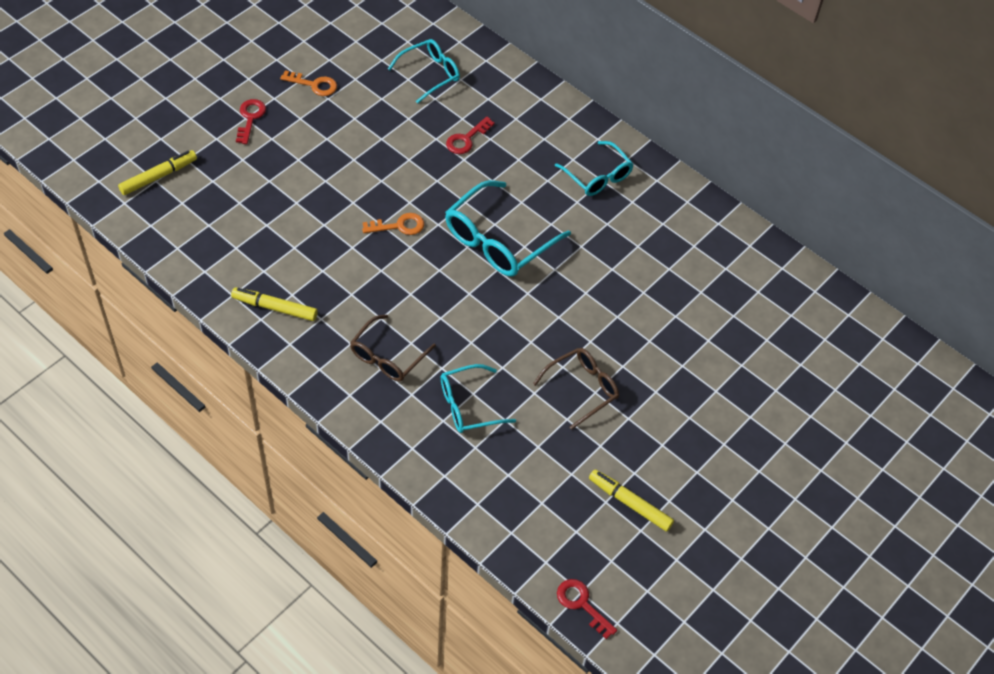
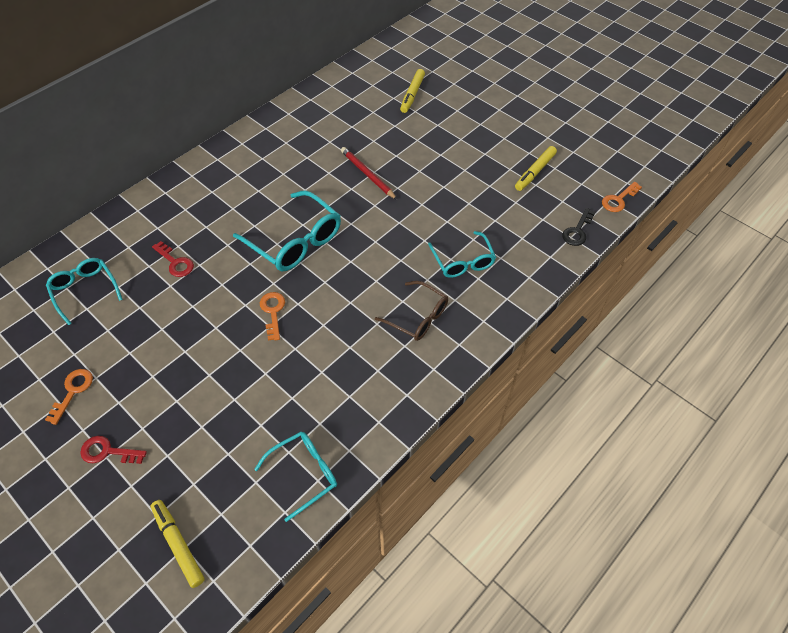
camera: 85 degrees left, 0 degrees up
(275, 308) = (365, 410): yellow marker -> yellow marker (412, 94)
(521, 542) = (577, 231): none -> black key
(582, 389) = (441, 193): brown glasses -> none
(582, 604) = (618, 200): red key -> orange key
(597, 176) = (233, 177): turquoise glasses -> turquoise glasses (304, 473)
(611, 309) = (367, 174): none -> red pencil

